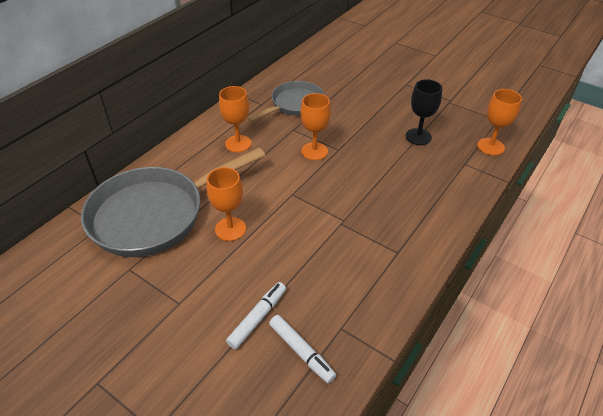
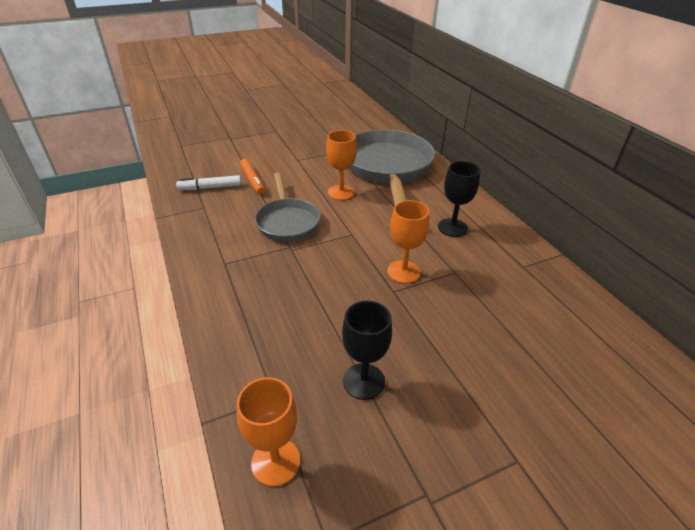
camera: 120 degrees right, 5 degrees down
(238, 143) = (452, 228): orange goblet -> black goblet
(257, 318) = (253, 181): white marker -> orange marker
(294, 104) = (509, 293): grey pan -> grey pan (287, 222)

